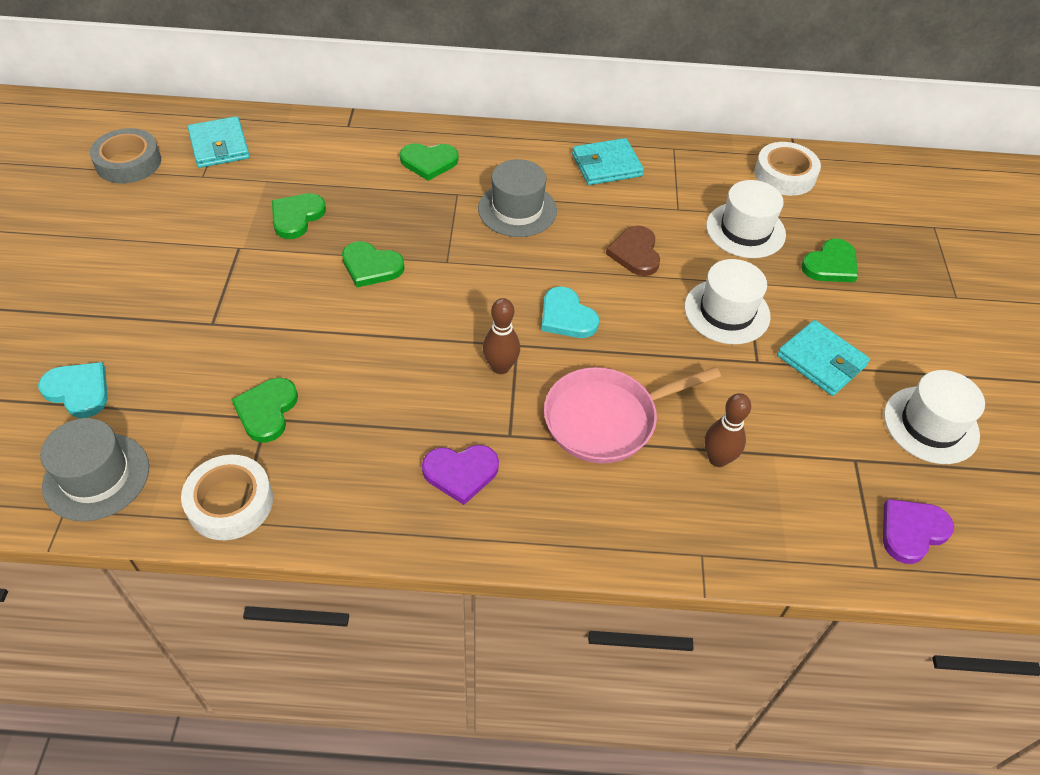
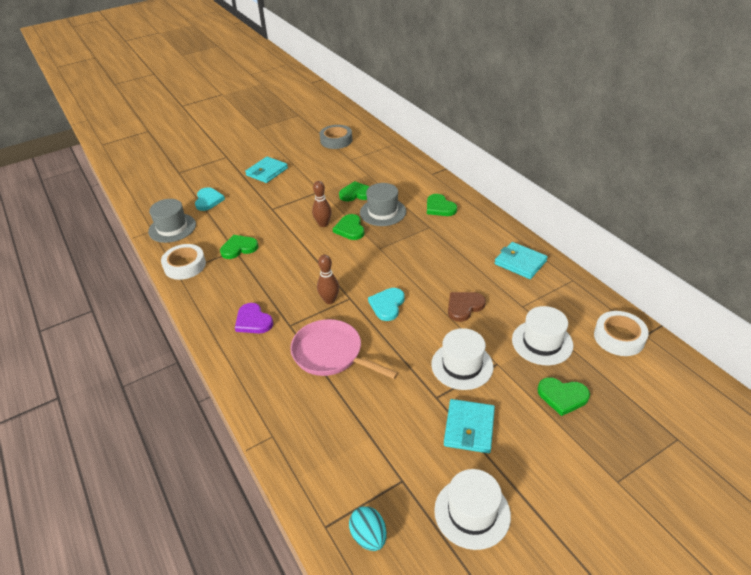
camera: 60 degrees right, 10 degrees down
(219, 146) = (373, 152): turquoise wallet -> turquoise wallet (267, 172)
(517, 210) = (443, 250): grey hat -> grey hat (383, 212)
(717, 459) = (344, 412): brown bowling pin -> brown bowling pin (323, 224)
(912, 531) = (369, 536): purple heart -> turquoise egg

